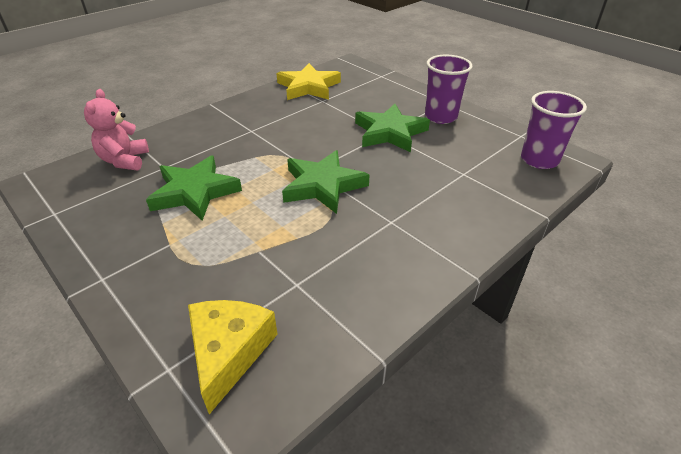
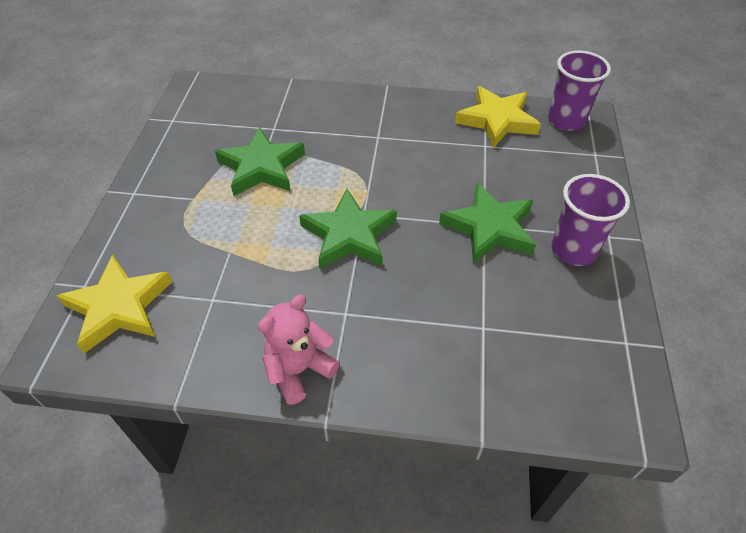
camera: 50 degrees right, 10 degrees up
(125, 161) = (259, 103): pink teddy bear -> pink teddy bear (299, 370)
(229, 352) = (119, 307): yellow cheese -> yellow star
(539, 160) = (592, 385): purple cup -> purple cup (566, 120)

